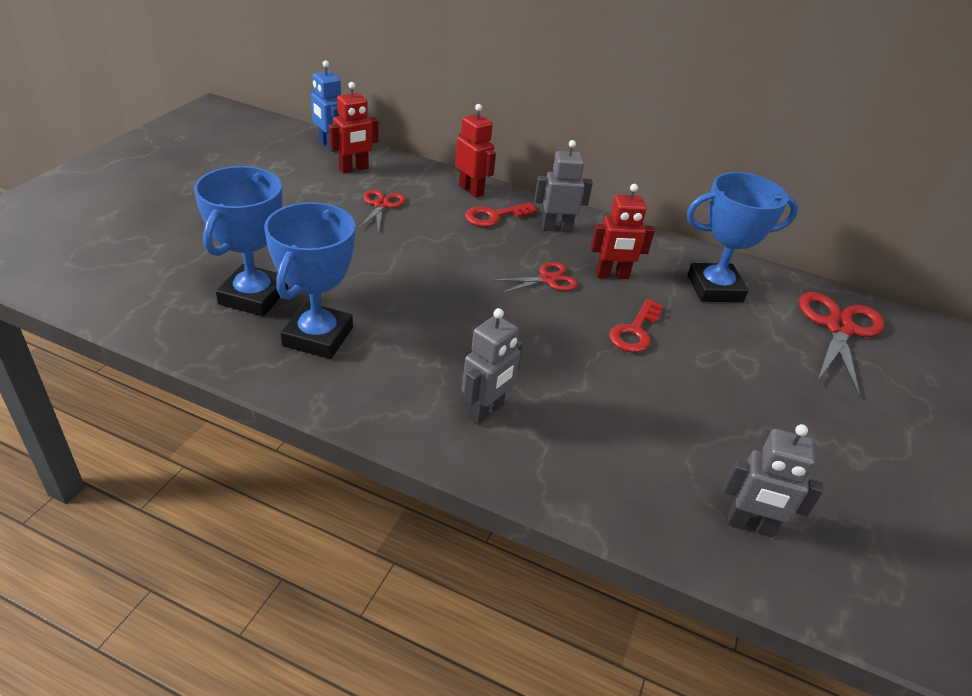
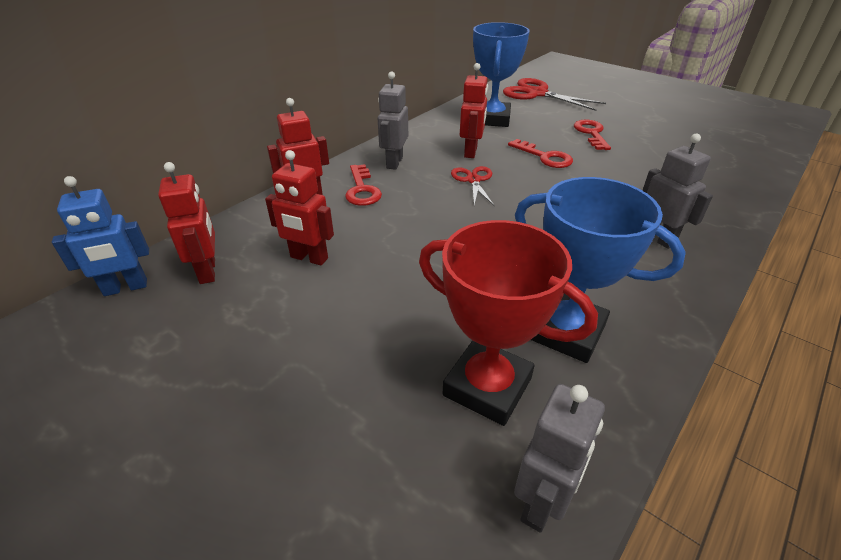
camera: 70 degrees left, 0 degrees up
(253, 296) = (487, 387): blue trophy -> red trophy
(381, 205) = (309, 258): red scissors -> red robot
(736, 376) = (591, 133): none -> red key
(750, 525) = (729, 159): grey robot -> grey robot (542, 502)

